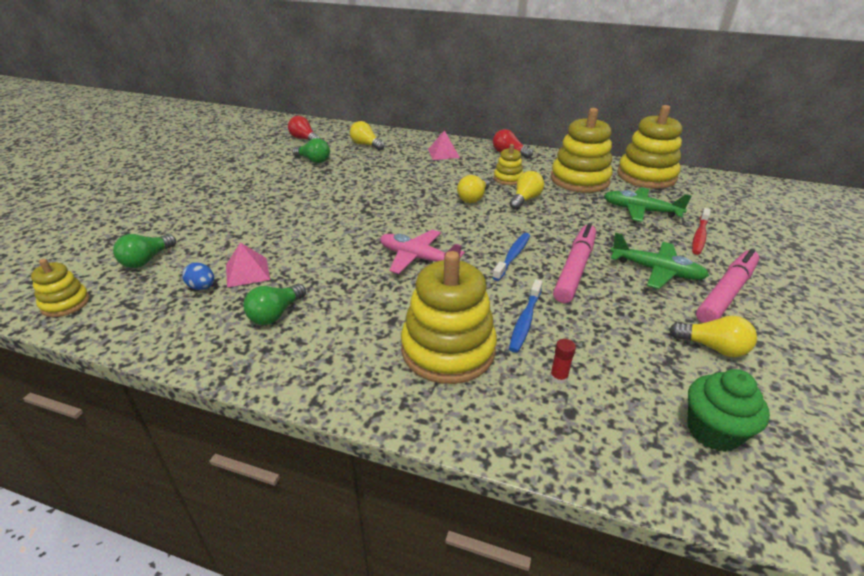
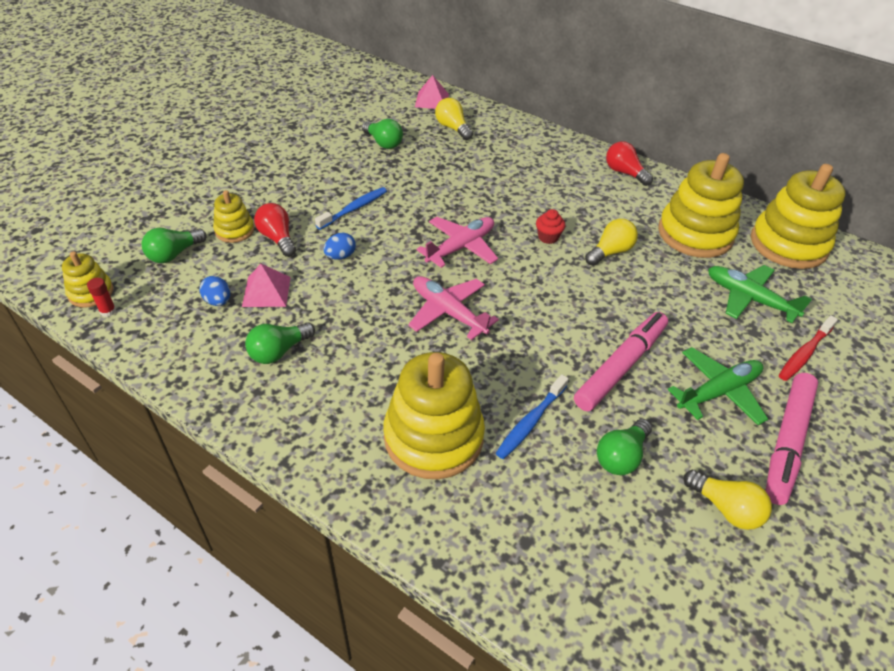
camera: 15 degrees right, 10 degrees up
(304, 139) = (383, 106): red light bulb -> red light bulb (277, 238)
(307, 236) = (340, 256): none -> blue egg
(407, 215) = (461, 247): none -> pink plane
(443, 153) = (541, 158): pink pyramid -> pink pyramid (432, 100)
(473, 198) = (548, 237): yellow light bulb -> red cupcake
(508, 179) = (604, 215): yellow stacking toy -> yellow stacking toy (234, 230)
(512, 256) = (556, 333): blue toothbrush -> blue toothbrush (353, 209)
(558, 377) = (533, 499): red glue stick -> red glue stick (108, 311)
(611, 329) = (621, 456): none -> green light bulb
(656, 271) = (718, 392): green plane -> green plane turned 75 degrees counterclockwise
(713, 431) = (665, 604): green cupcake -> none
(726, 293) = (787, 442): pink marker -> pink marker turned 150 degrees clockwise

